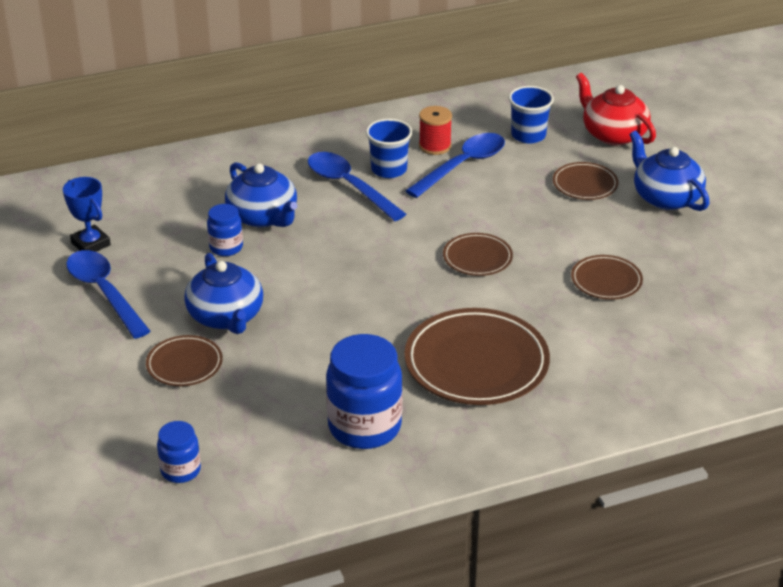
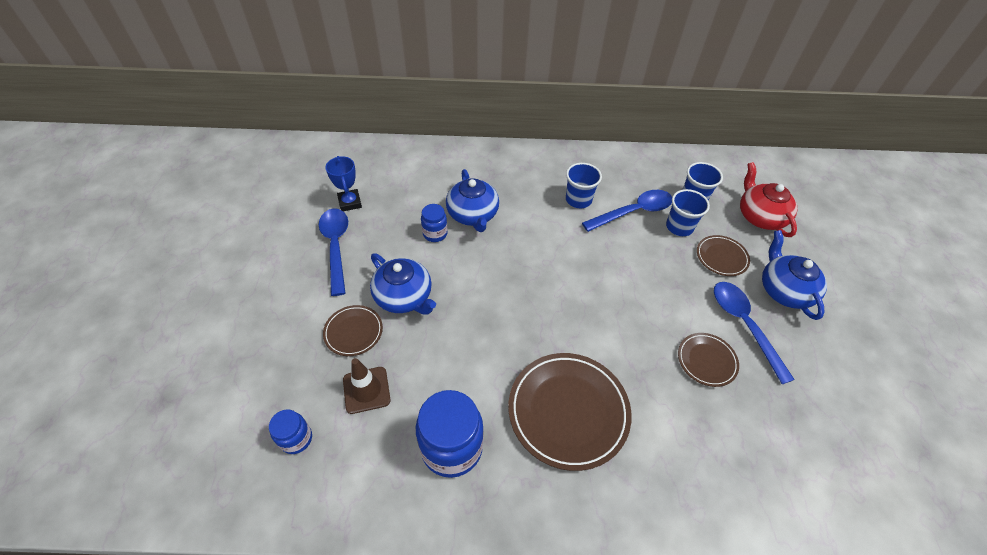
camera: 20 degrees right, 15 degrees up
(226, 317) = (404, 297): blue teapot -> blue teapot turned 45 degrees counterclockwise
(235, 409) = (366, 390): none -> brown traffic cone
(349, 186) = (544, 206): blue spoon -> blue spoon (744, 325)
(435, 146) = (620, 189): red spool -> none
(477, 258) = (611, 302): brown plate -> none
(524, 167) = (679, 227): none -> blue cup

